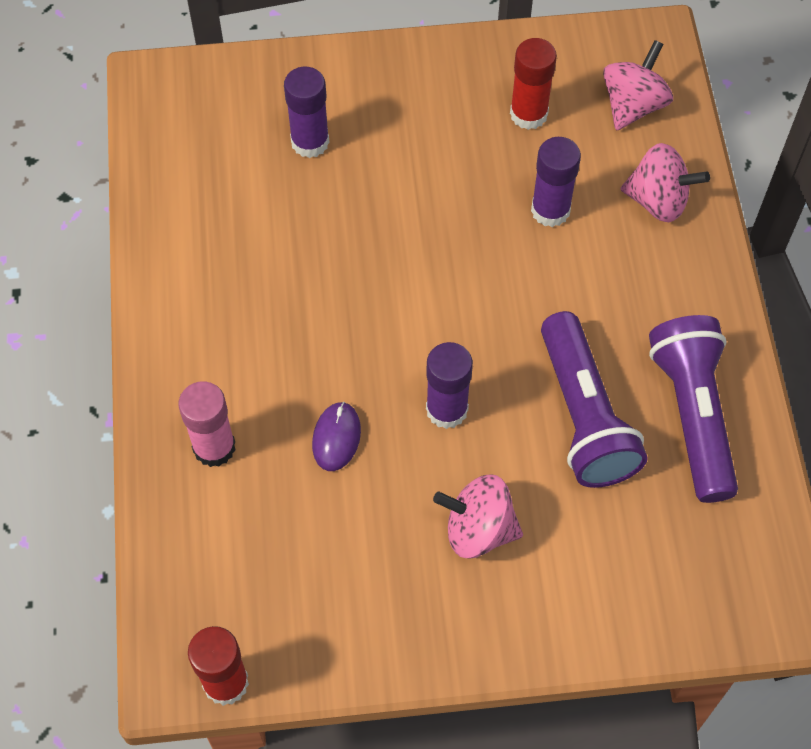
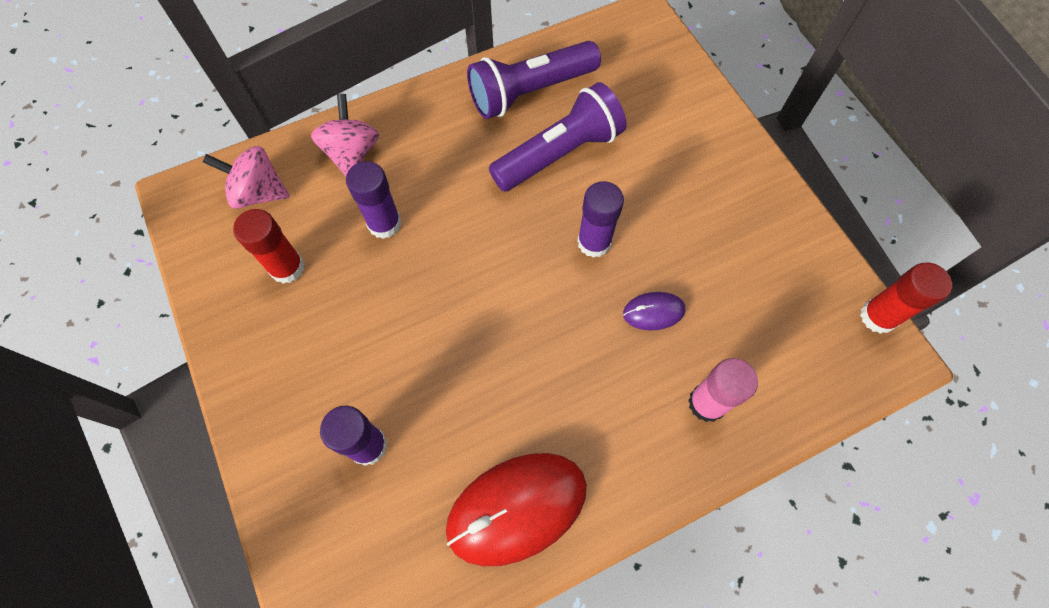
camera: 110 degrees left, 5 degrees up
(197, 243) = (516, 508): none -> red mouse
(478, 529) = (678, 193): pink spinning top -> none

